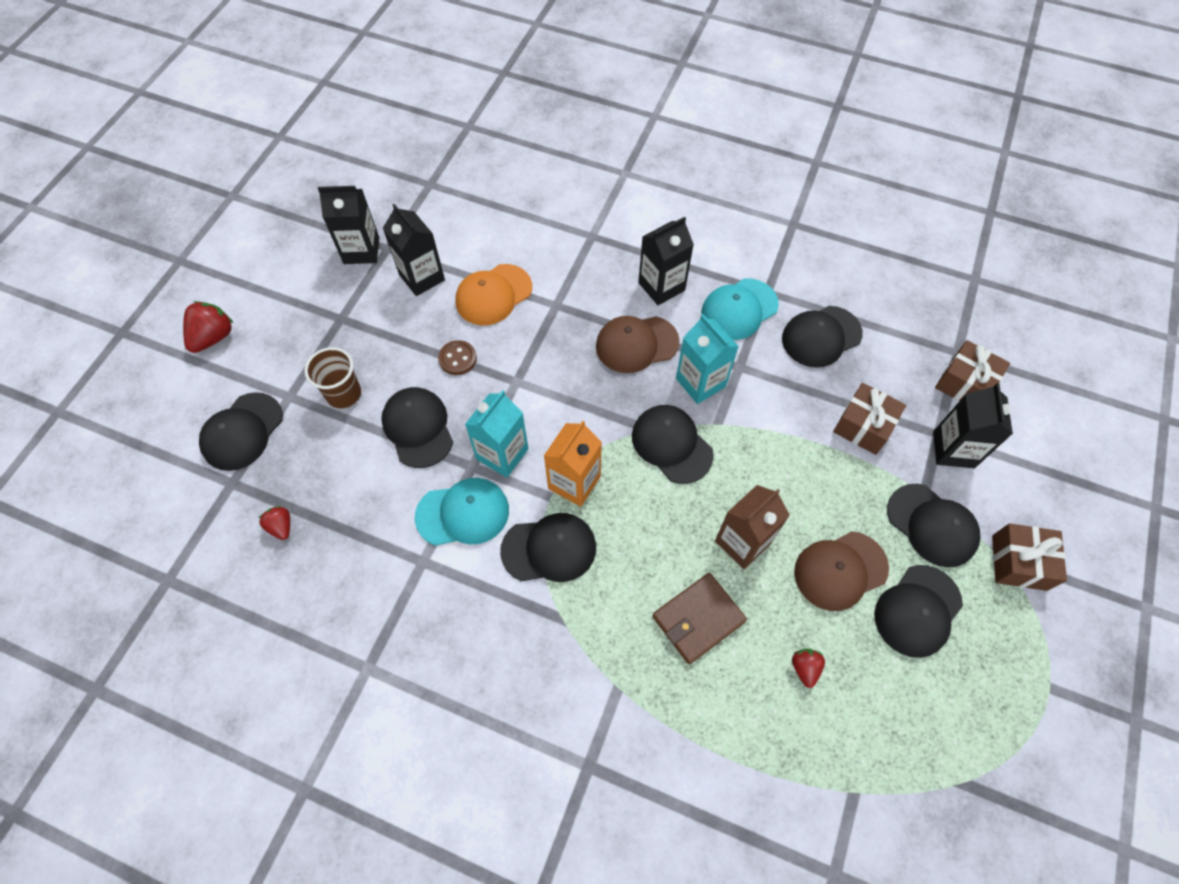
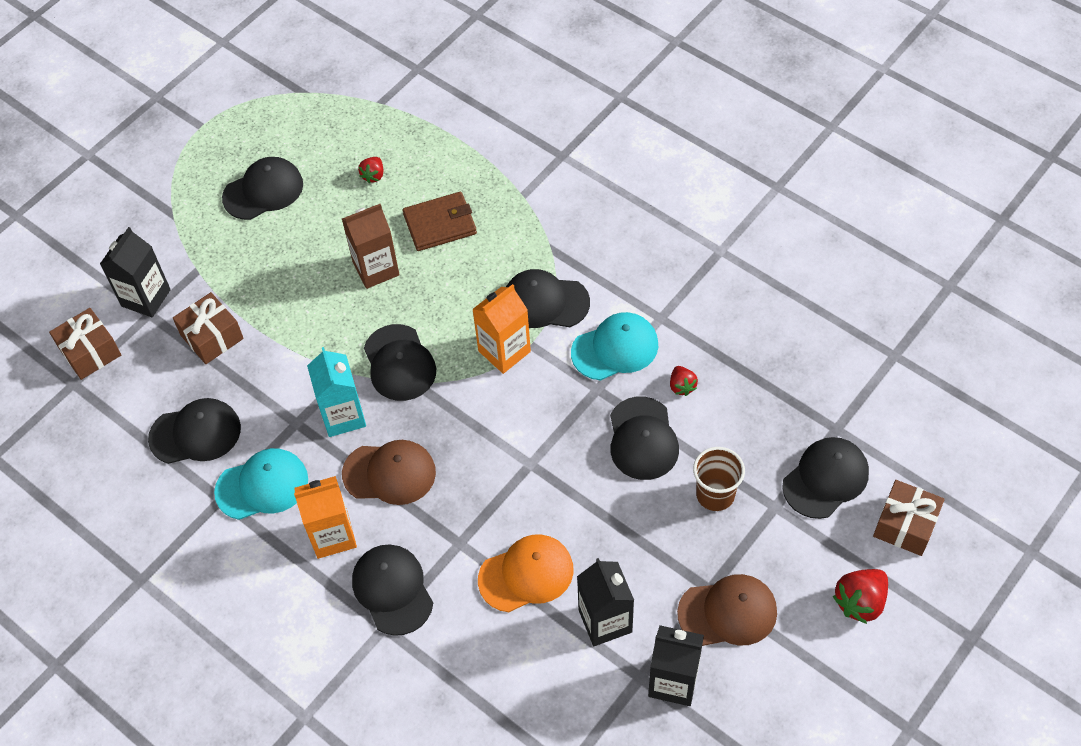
camera: 160 degrees left, 5 degrees down
(281, 526) = (788, 376): red strawberry -> red strawberry (682, 386)
(457, 359) = (585, 504): brown button -> none
(463, 513) = (615, 348): turquoise cap -> turquoise cap turned 150 degrees clockwise
(502, 454) = (564, 393): turquoise carton -> none
(661, 286) = (332, 535): black carton -> orange carton
(840, 570) = (306, 230): brown cap -> brown cap (728, 612)
(932, 525) = (209, 245): black cap -> black cap (392, 590)
(1019, 562) = (159, 203): brown gift -> brown gift (905, 525)

